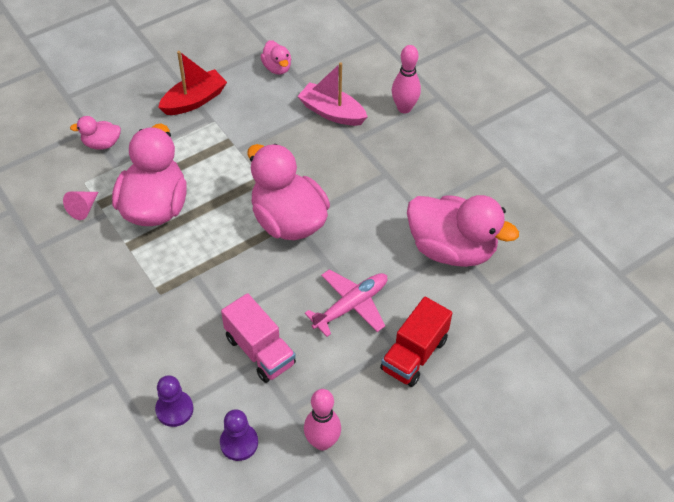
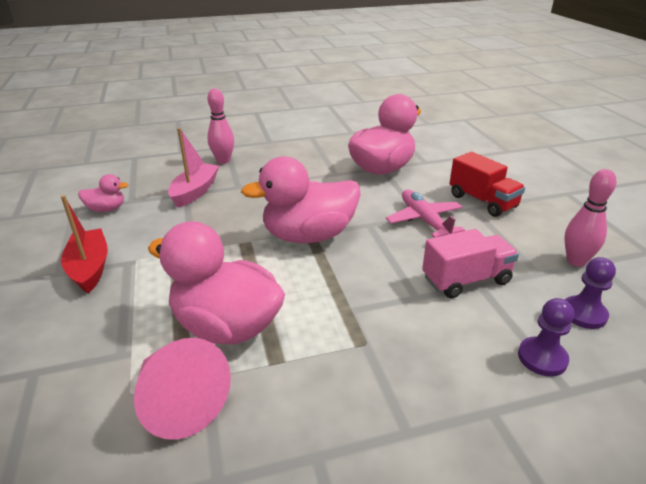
camera: 70 degrees left, 20 degrees down
(83, 209) = (179, 401): pink cone -> pink cone, size x1.95
(101, 144) = (75, 362): pink duck -> none
(331, 112) = (195, 191): pink boat -> pink boat turned 150 degrees clockwise

